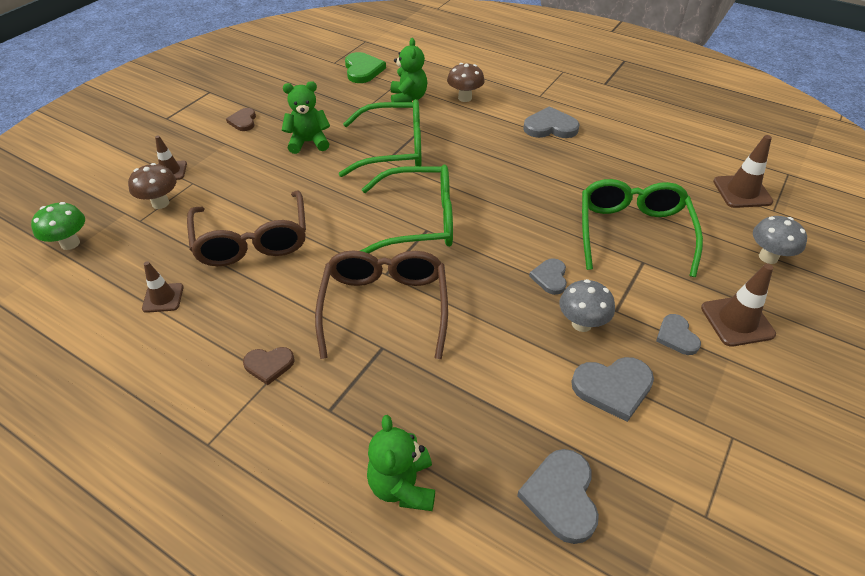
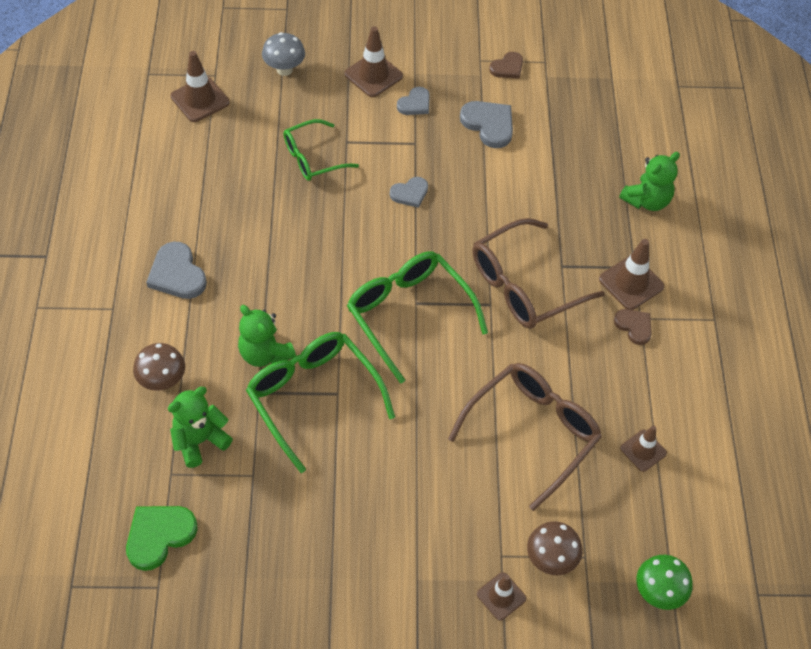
camera: 125 degrees left, 10 degrees up
(243, 121) = (363, 595): brown heart -> brown heart (507, 67)
(309, 142) = (356, 490): green teddy bear -> green teddy bear (265, 353)
(315, 394) = (631, 283): none -> brown traffic cone
(561, 496) = (588, 125): grey heart -> none
(581, 324) = (444, 158): grey mushroom -> none
(632, 232) = (313, 158): green glasses -> green glasses, size x0.63

